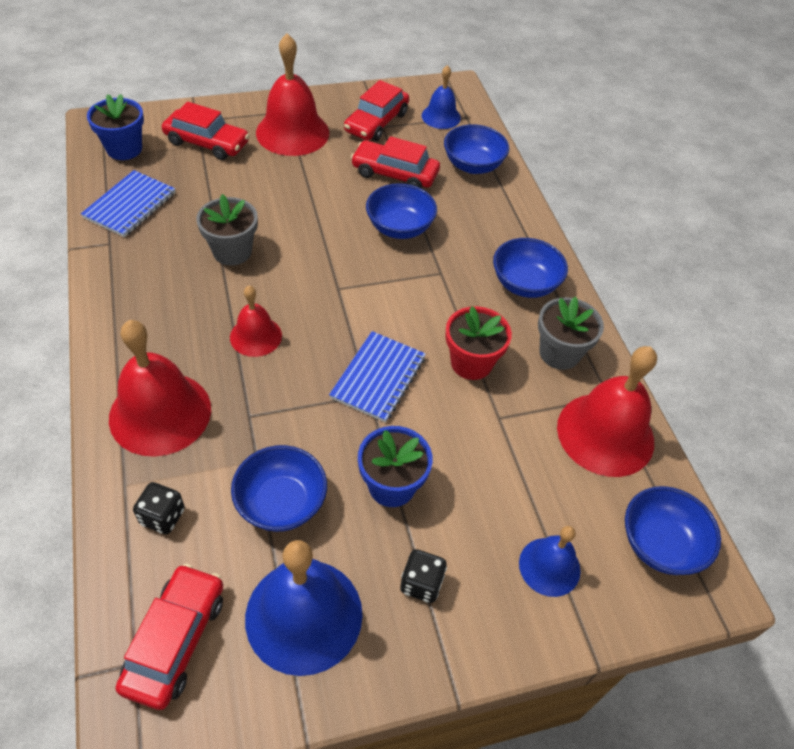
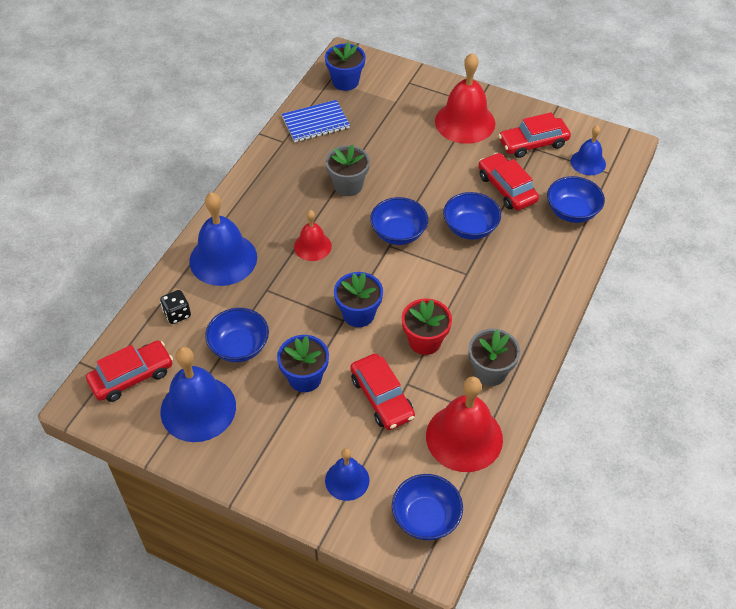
camera: 45 degrees right, 0 degrees up
(160, 413) = (223, 259): red bell -> blue bell
(207, 143) = (400, 102): red car -> red car (381, 398)
(378, 378) = (358, 314): blue notebook -> blue flower pot
(421, 583) = (269, 437): black dice -> none
(525, 284) = (517, 314): blue bowl -> blue bowl (398, 233)

